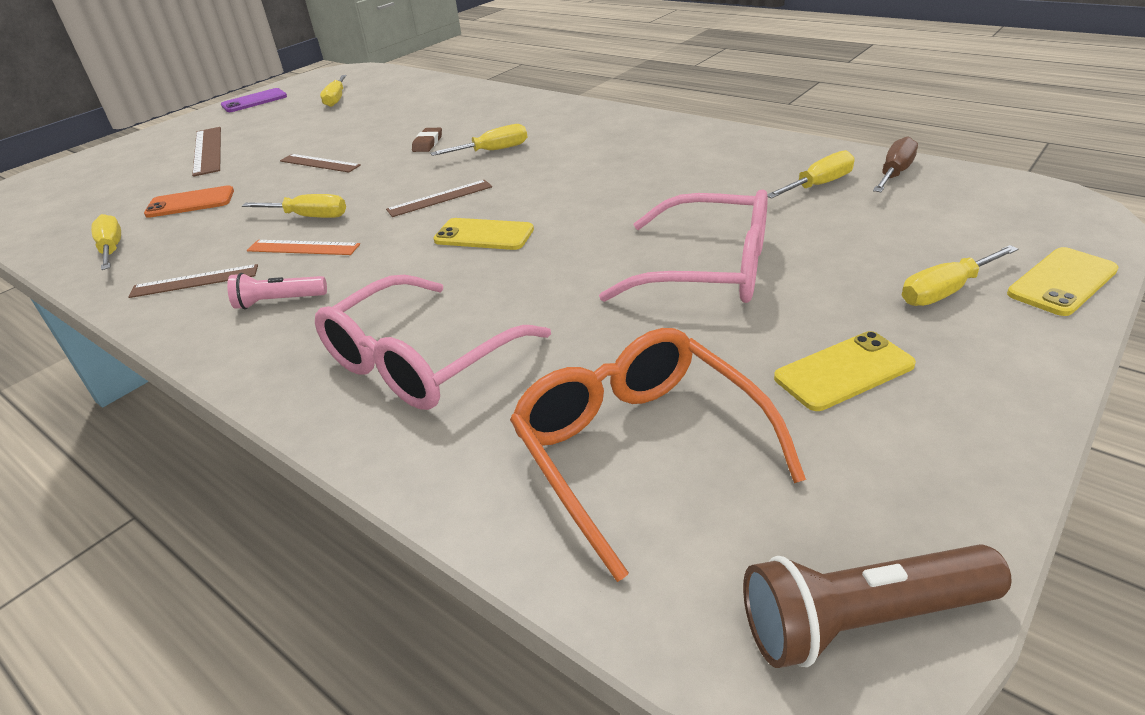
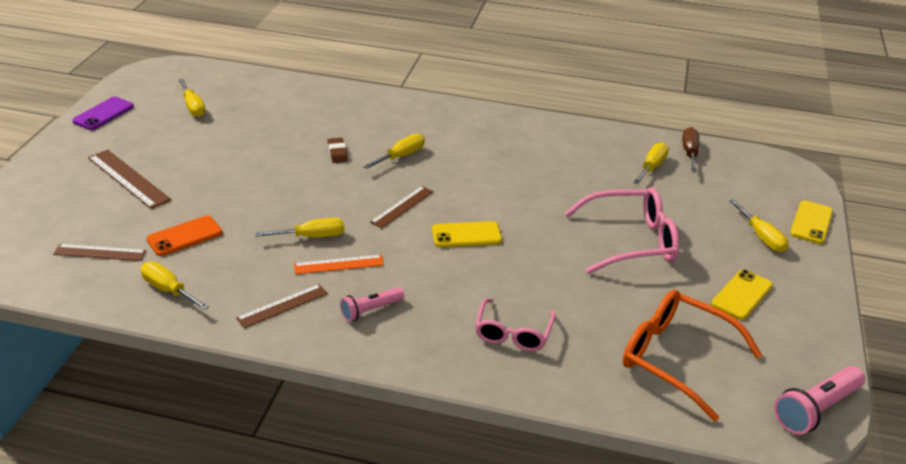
camera: 30 degrees left, 0 degrees up
(319, 163) = (260, 182): brown ruler -> brown ruler (100, 253)
(420, 361) = (513, 333): pink glasses -> pink glasses, size x0.62
(861, 620) = (816, 409): brown flashlight -> pink flashlight
(945, 291) = (761, 237): yellow screwdriver -> yellow screwdriver turned 60 degrees counterclockwise

